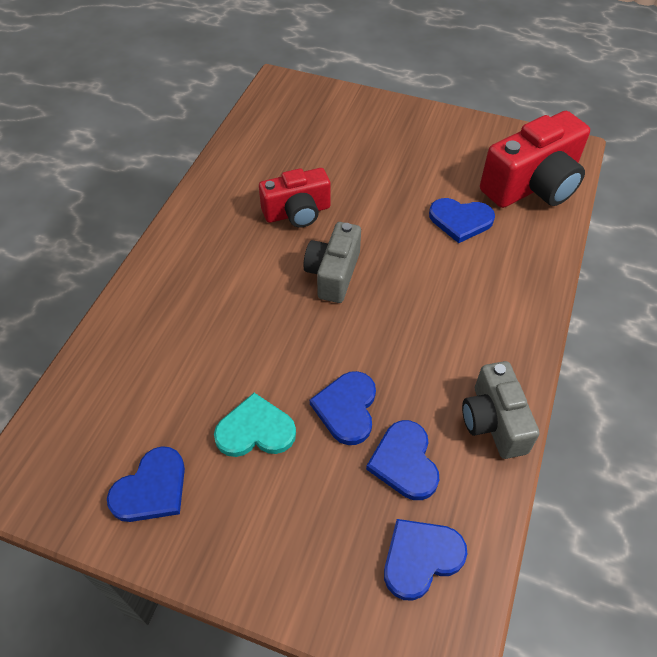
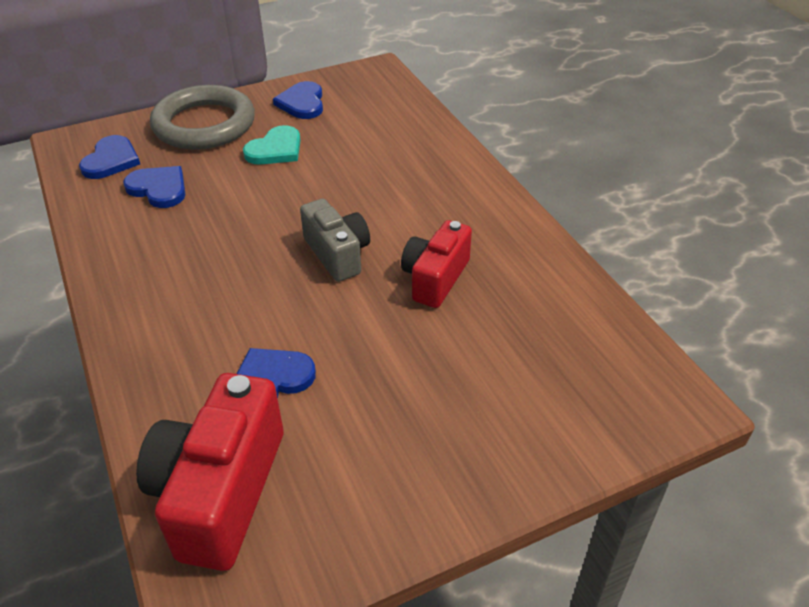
camera: 135 degrees right, 10 degrees down
(279, 542) = (204, 124): none -> grey ring
(347, 408) = (227, 189): blue heart -> none
(493, 422) = (107, 242): grey camera -> none

